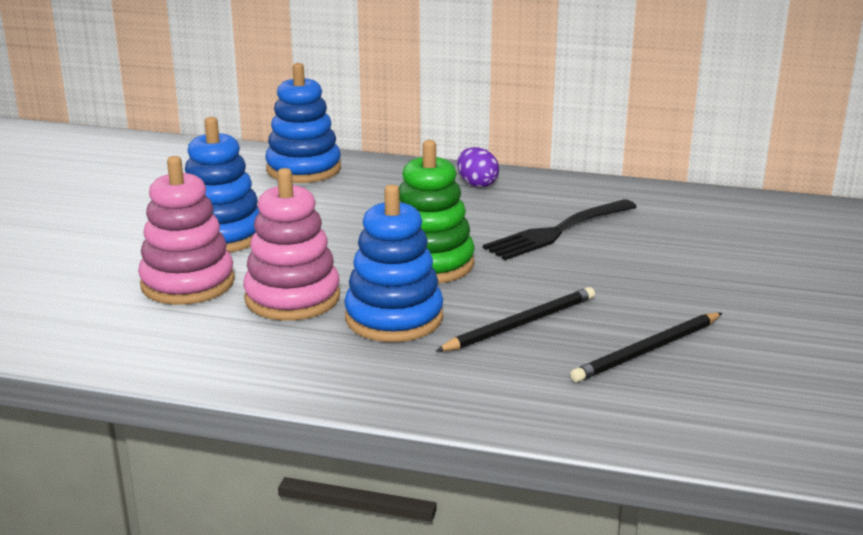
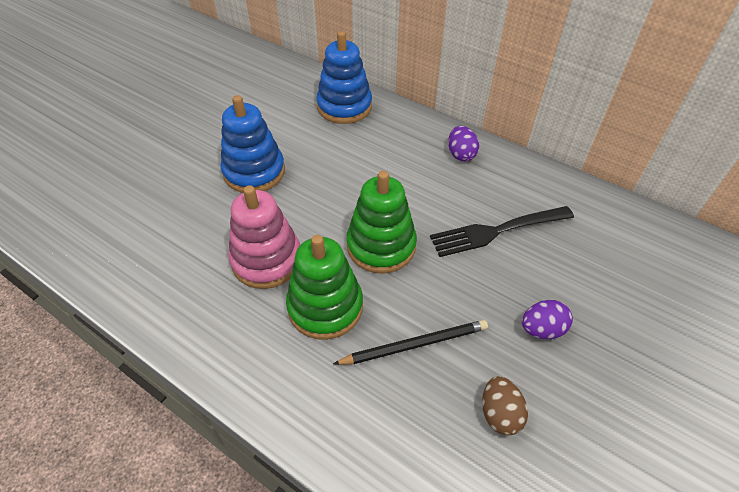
camera: 20 degrees right, 25 degrees up
(188, 283) = (207, 222): pink stacking toy -> none
(394, 318) = (325, 307): blue stacking toy -> green stacking toy
(647, 350) = (499, 414): black pencil -> brown egg
(653, 288) = (542, 329): none -> purple egg

